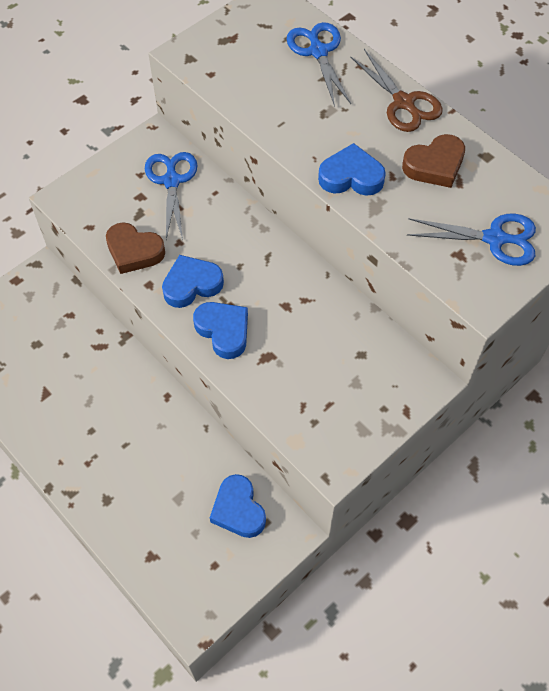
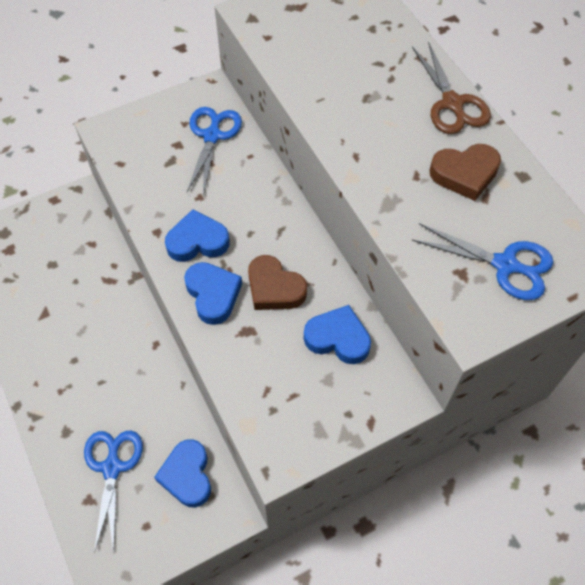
camera: 15 degrees right, 0 degrees up
(134, 251) = (153, 196): brown heart -> brown heart (274, 288)
(318, 52) = (381, 36): blue scissors -> blue scissors (112, 468)
(351, 176) = (373, 167): blue heart -> blue heart (338, 338)

